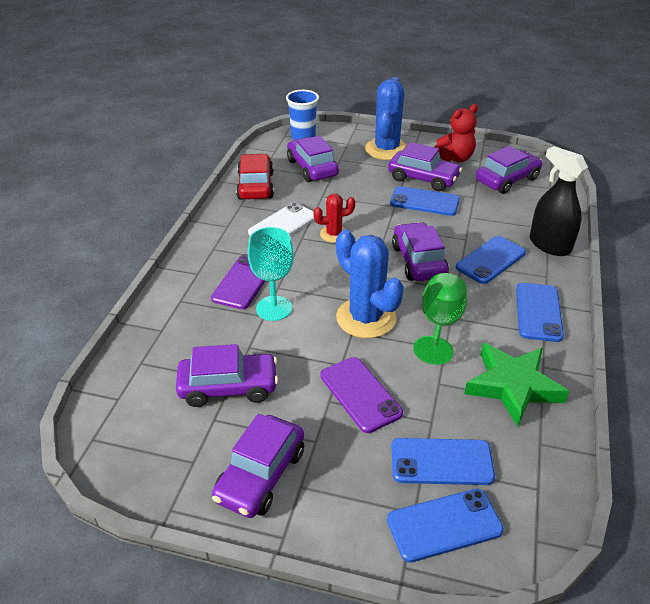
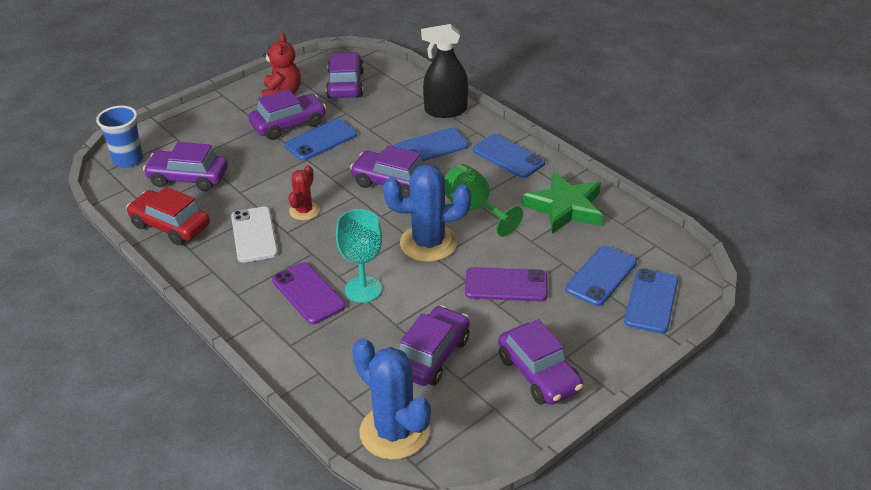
camera: 55 degrees left, 0 degrees up
(386, 149) = (218, 122): blue cactus -> blue cactus (394, 432)
(490, 260) = (431, 147): blue phone -> blue phone turned 75 degrees clockwise

